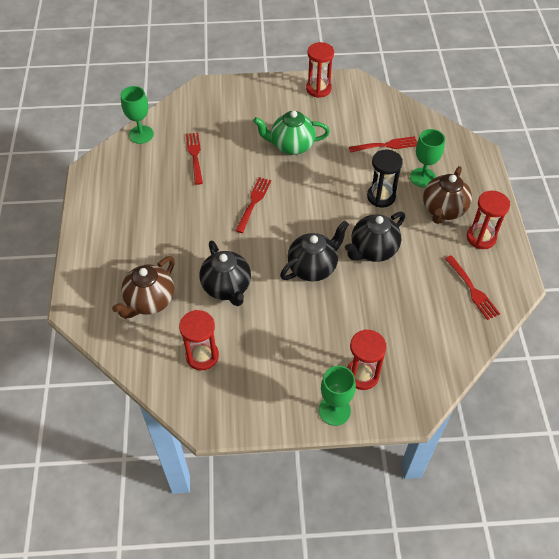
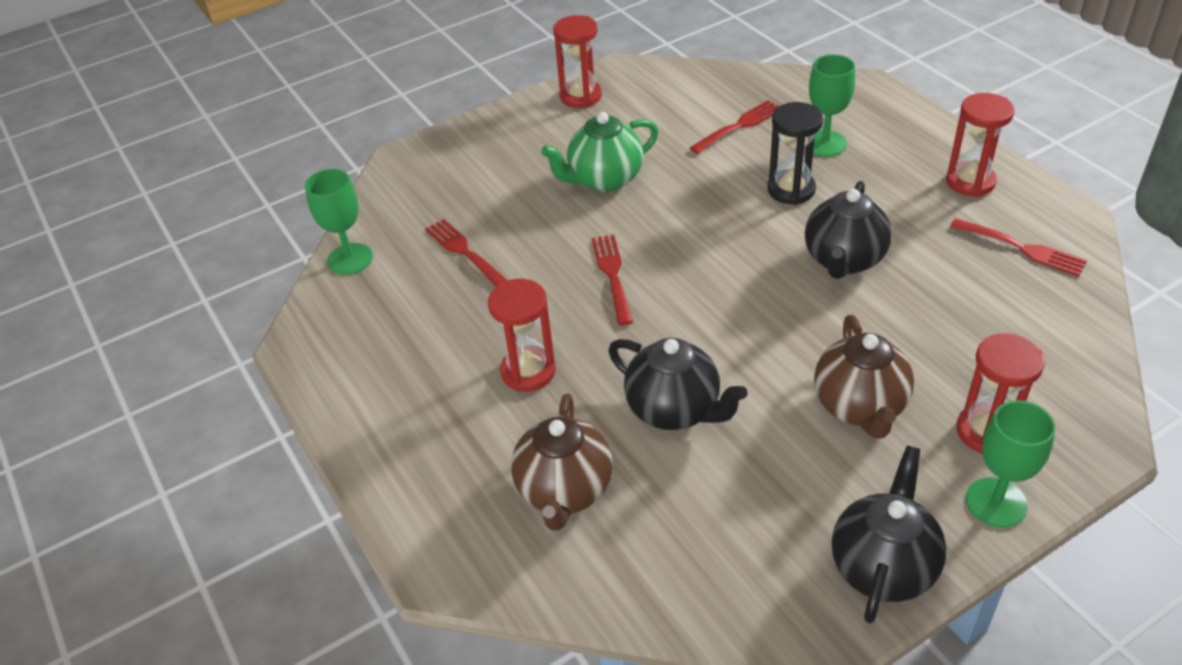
camera: 25 degrees left, 10 degrees down
(202, 356) = (723, 530): red hourglass -> red hourglass (528, 371)
(313, 267) = (780, 321): black teapot -> black teapot (883, 567)
(443, 210) = (889, 170): brown teapot -> brown teapot (860, 407)

